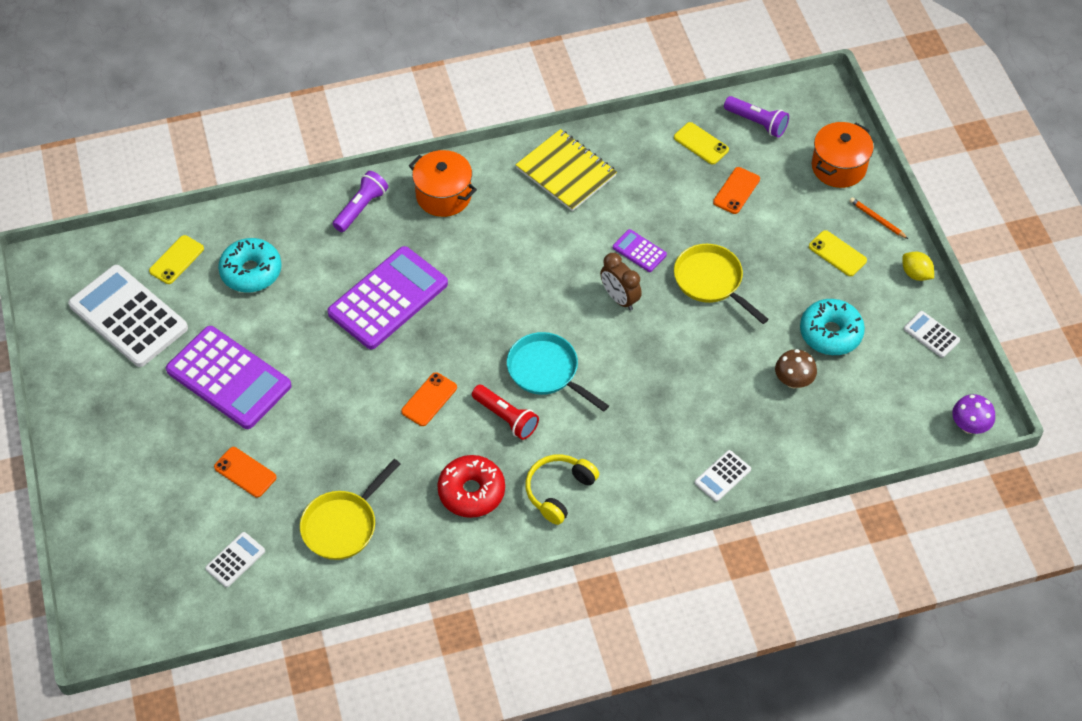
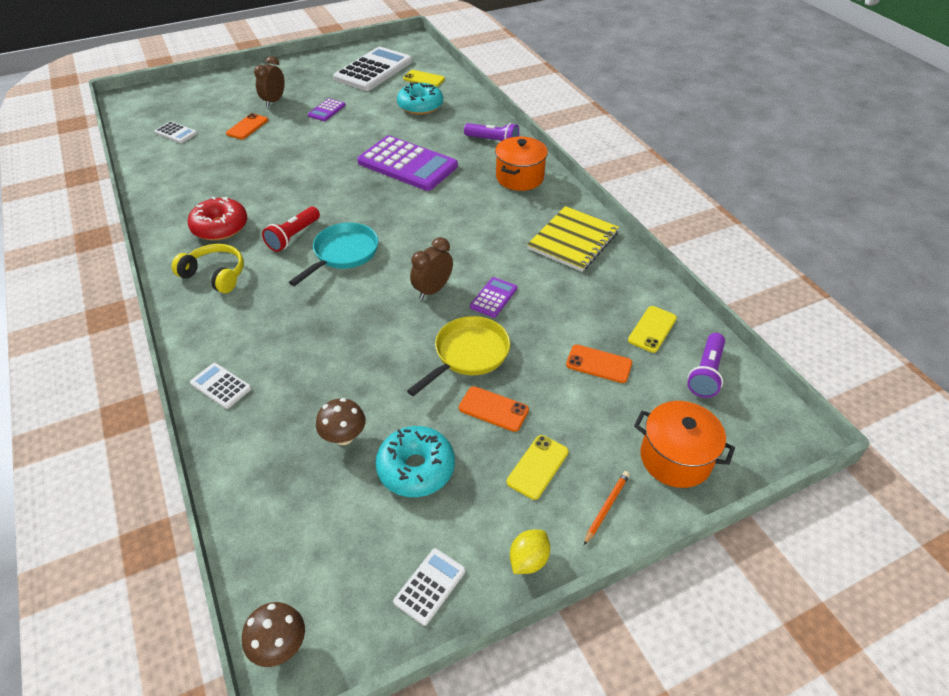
camera: 80 degrees right, 10 degrees down
(181, 441) = (274, 101): none -> brown clock
(229, 378) = (326, 110): purple calculator -> purple calculator, size x0.45
(343, 525) = (197, 171): yellow pan -> none
(429, 399) = (311, 195): orange phone -> orange phone (493, 409)
(969, 426) = (280, 646): purple mushroom -> brown mushroom

